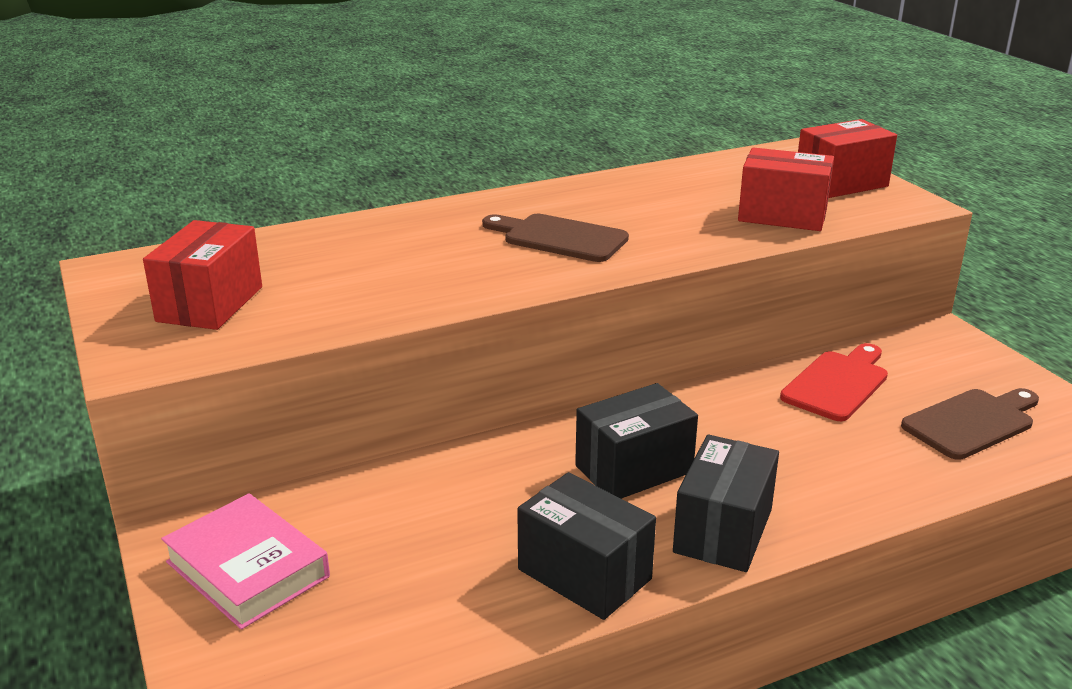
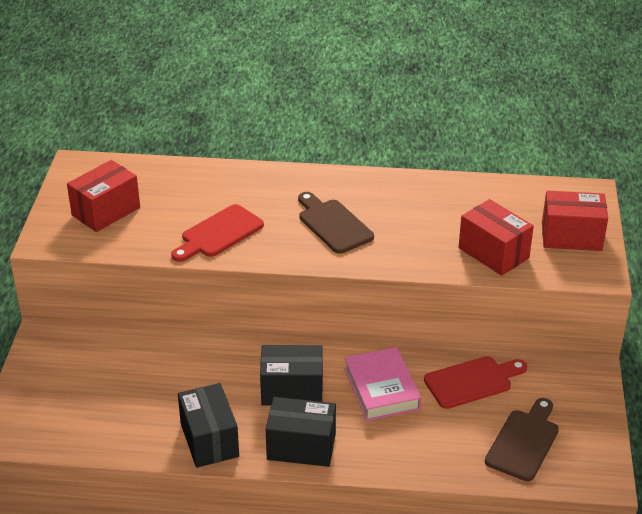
camera: 30 degrees right, 10 degrees up
(247, 569) = (61, 370): pink book -> pink book (381, 389)
(414, 284) = (219, 233): none -> red cutting board
(723, 531) = (301, 446): black box -> black box turned 45 degrees clockwise
(972, 422) = (524, 442): brown cutting board -> brown cutting board turned 60 degrees counterclockwise

